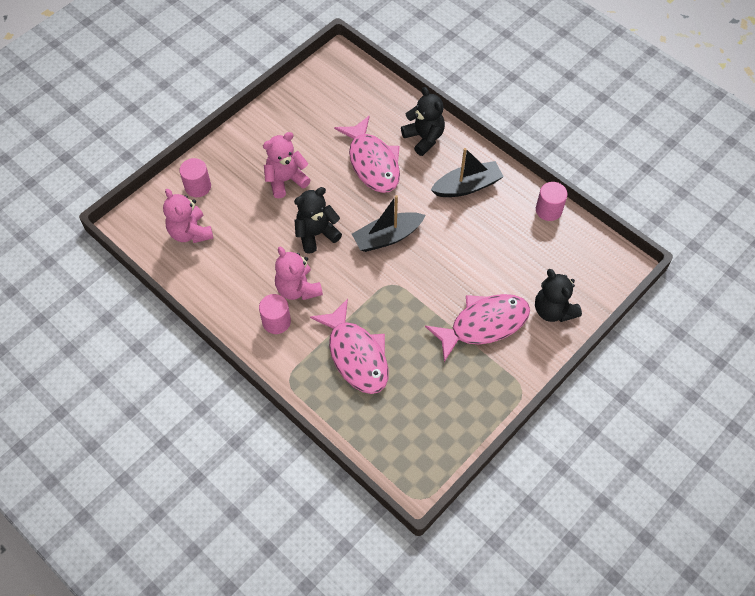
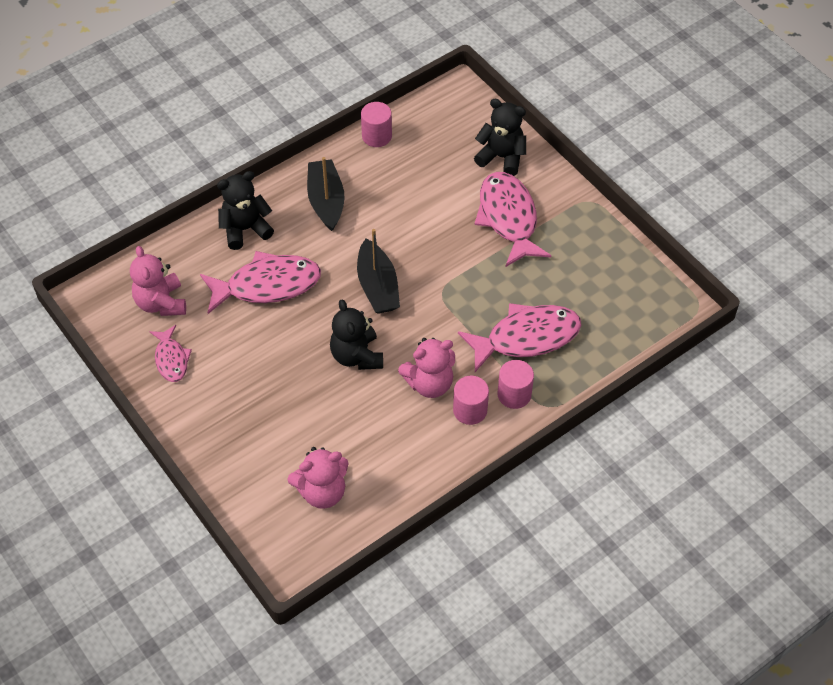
camera: 80 degrees left, 5 degrees down
(198, 187) = (252, 478): pink cylinder -> pink cylinder (514, 394)
(286, 180) = (268, 378): pink teddy bear -> pink teddy bear (161, 303)
(293, 118) = (171, 359): none -> pink fish
(553, 310) = (501, 157): black teddy bear -> black teddy bear turned 135 degrees counterclockwise

